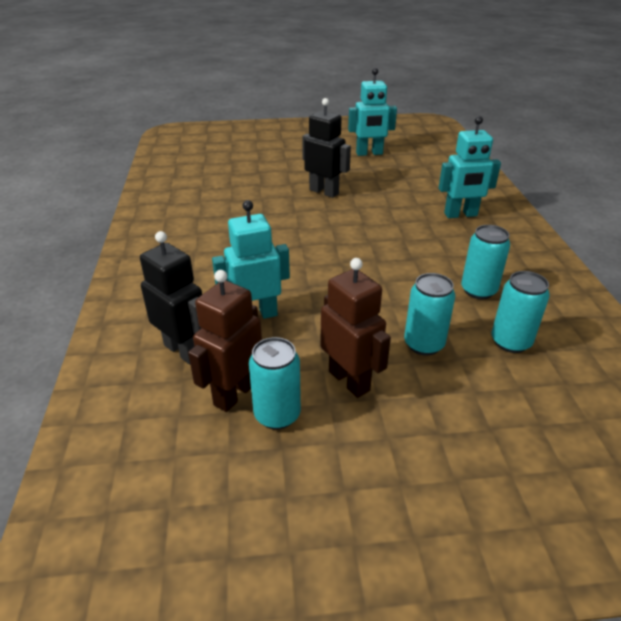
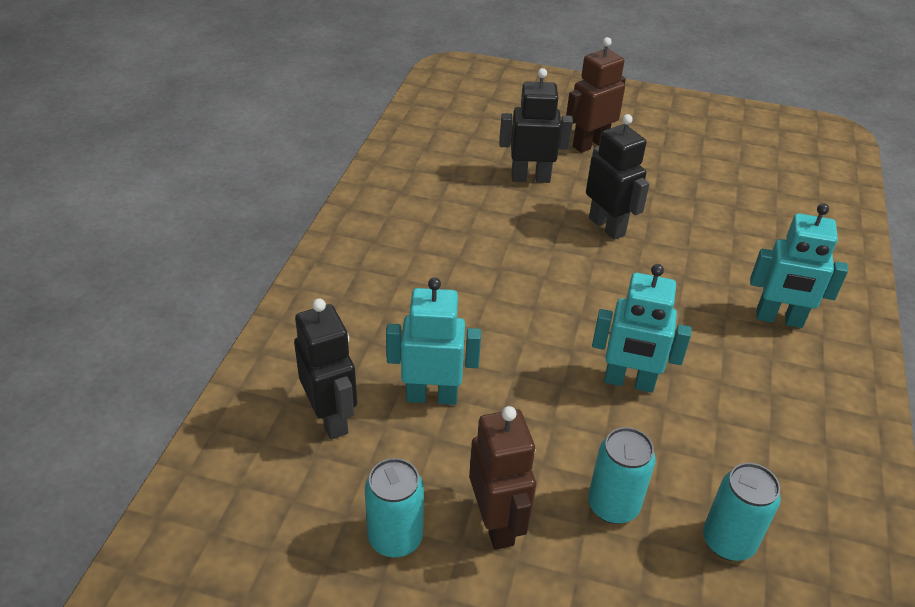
camera: 20 degrees right, 5 degrees up
(234, 394) = (362, 494): brown robot -> brown robot (590, 144)
(257, 177) = (530, 178): none -> black robot
(369, 153) = (705, 173): turquoise robot -> turquoise robot (629, 382)
(478, 290) = (731, 450): turquoise can -> none

